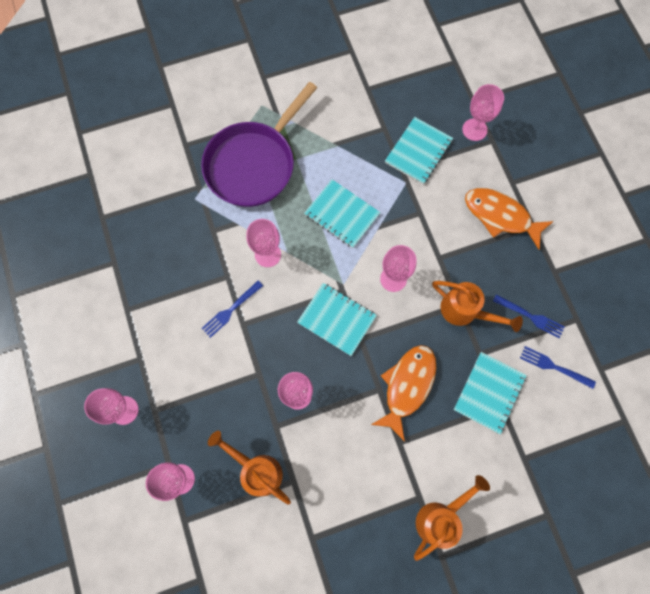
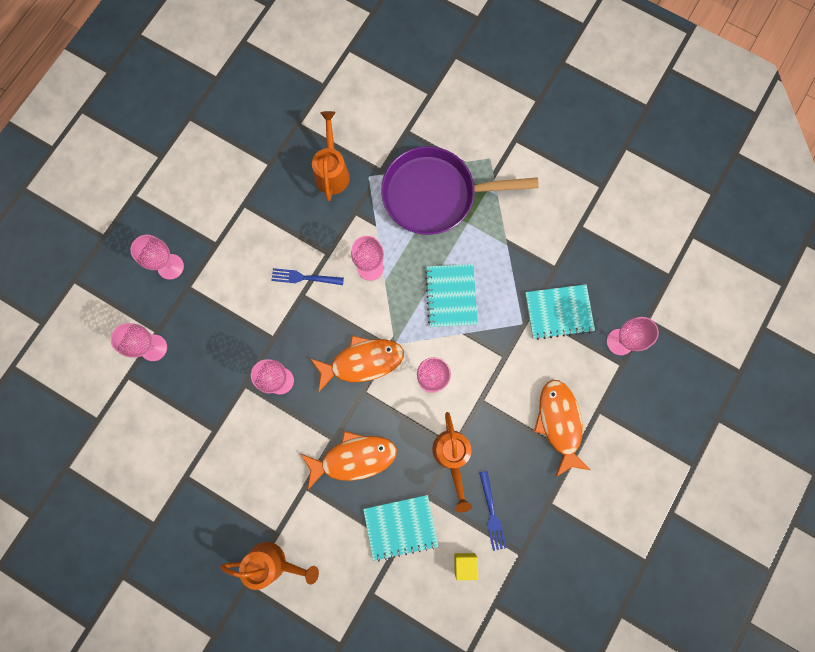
camera: 50 degrees right, 5 degrees up
(257, 470) = (202, 396): orange watering can -> orange watering can (332, 171)
(337, 319) = (362, 362): turquoise notebook -> orange fish
(554, 367) = (465, 564): blue fork -> yellow cube

